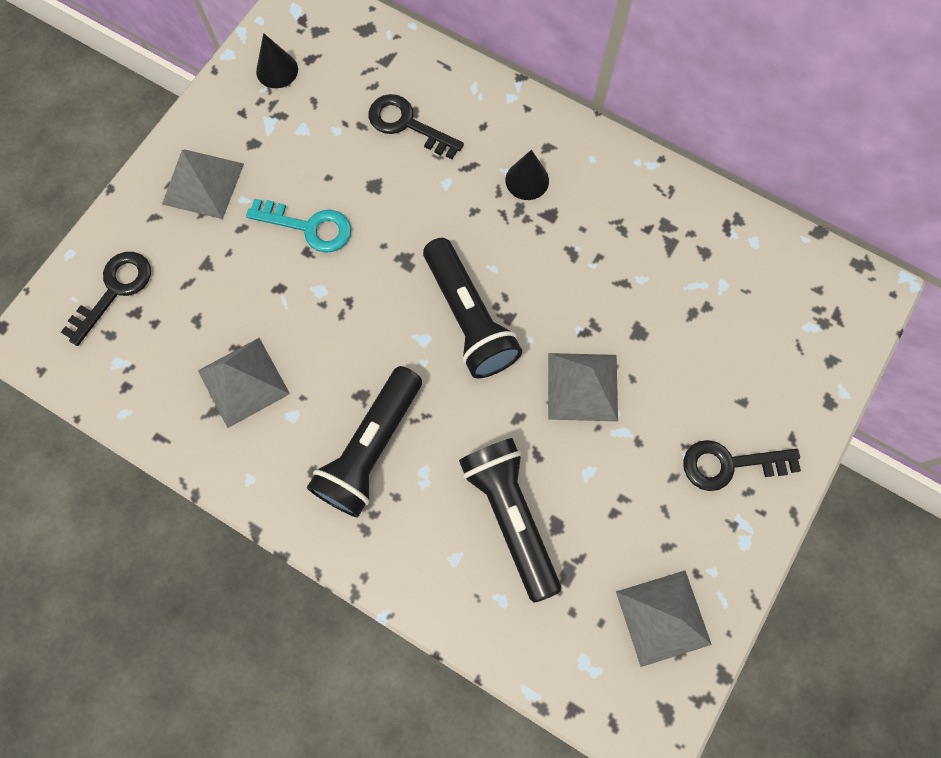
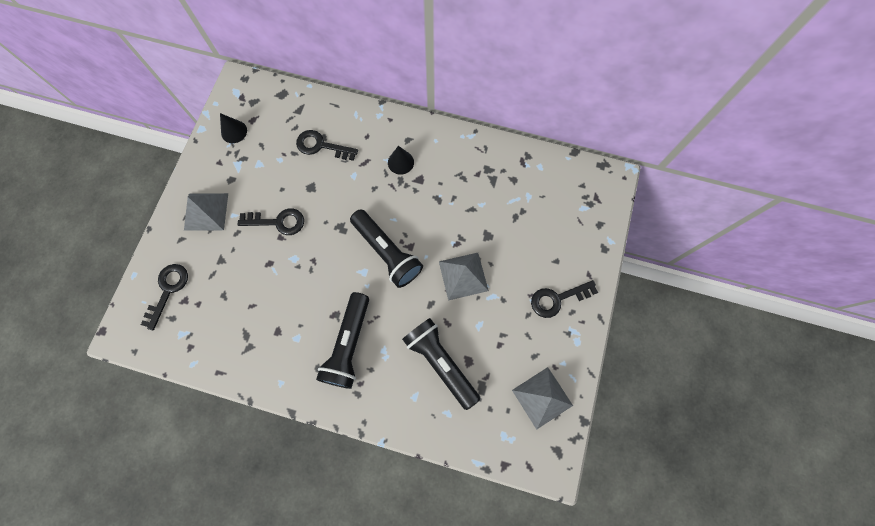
camera: 15 degrees left, 0 degrees up
(243, 382) = (262, 325): grey pyramid -> none
(309, 227) = (278, 222): turquoise key -> black key

